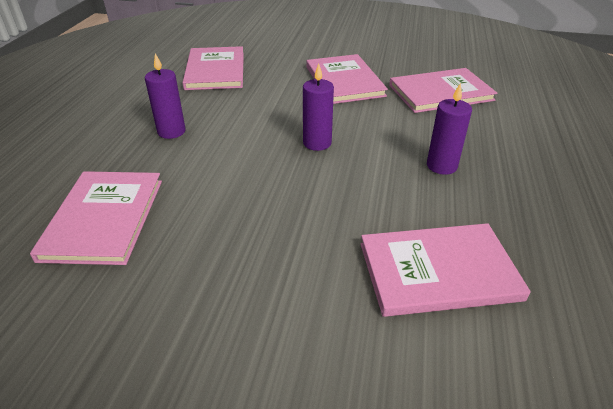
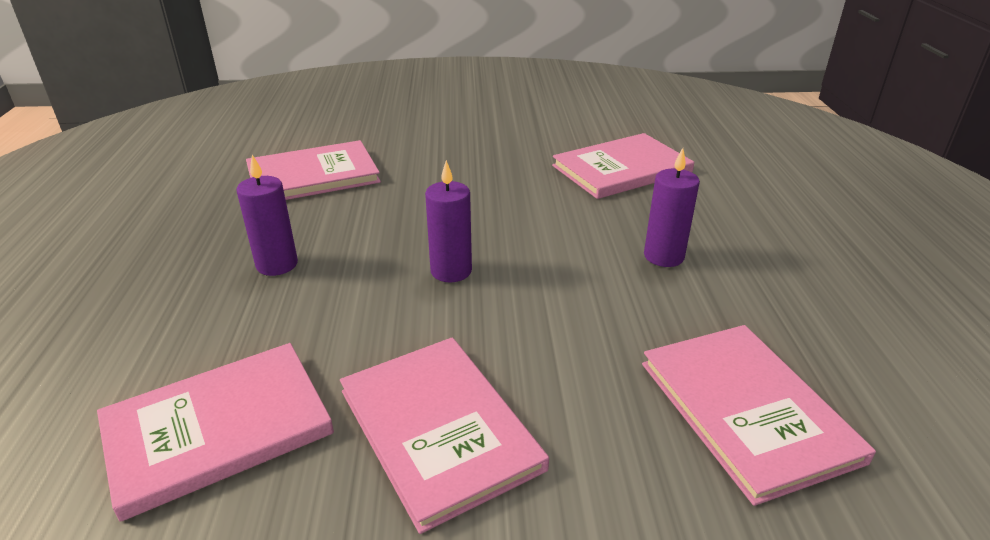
camera: 165 degrees right, 5 degrees down
(104, 218) = (621, 169): pink book -> pink book turned 75 degrees clockwise

